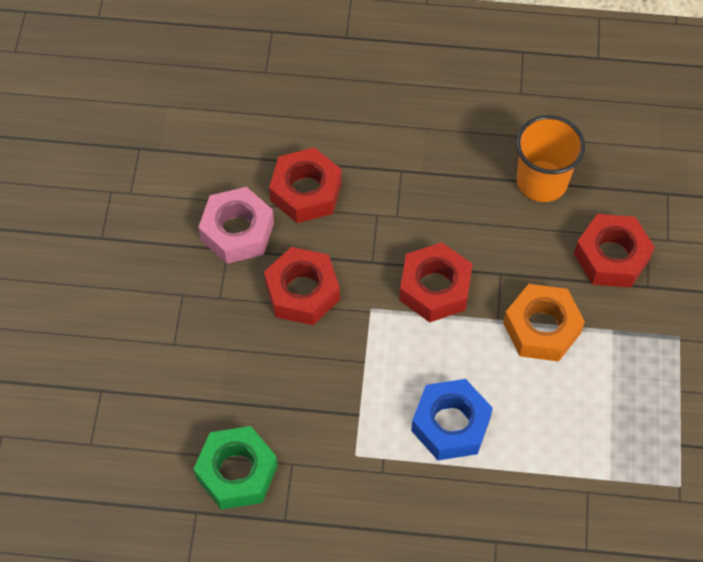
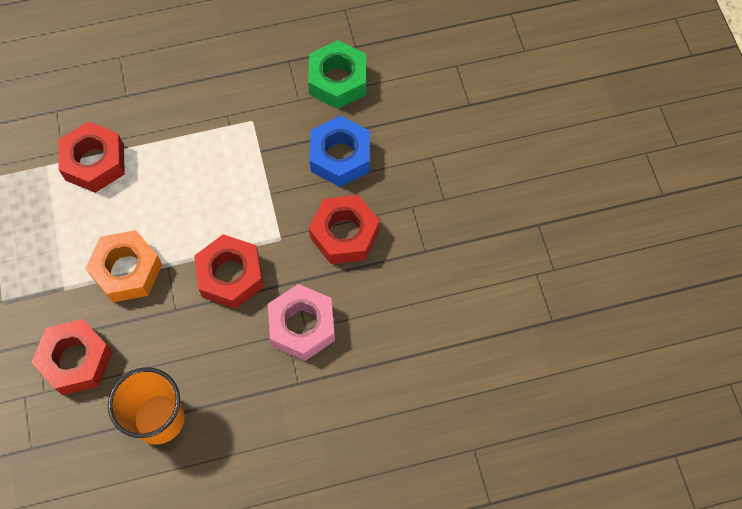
camera: 160 degrees right, 5 degrees up
(237, 231) = (424, 269): pink nut -> pink nut (302, 326)
(306, 192) = (379, 329): red nut -> red nut (94, 162)
(450, 424) = (184, 166): blue nut -> blue nut (340, 156)

